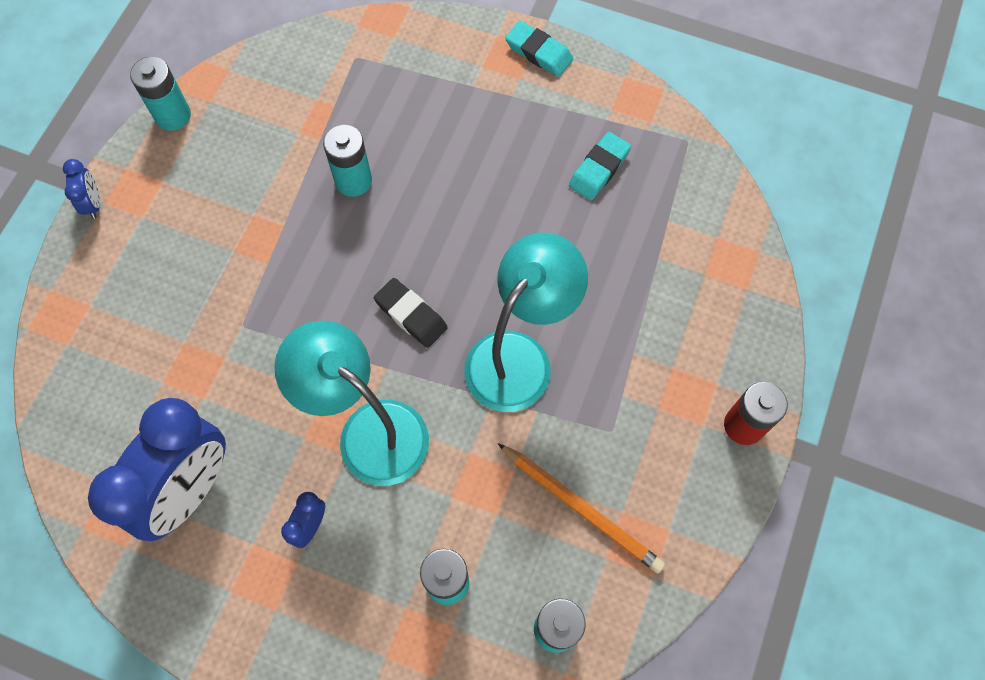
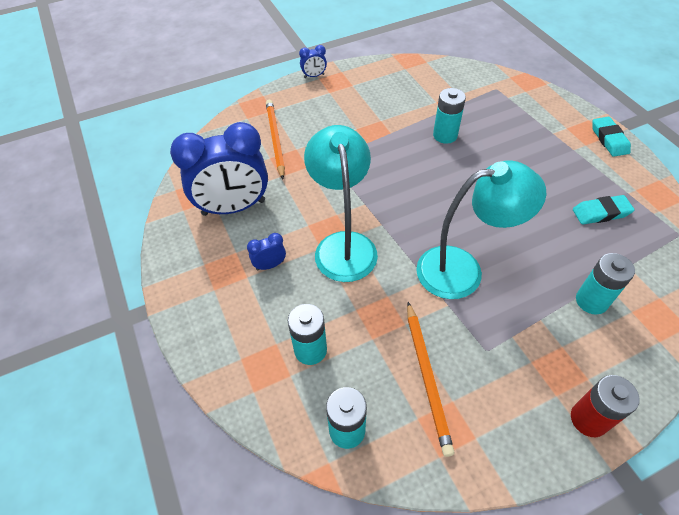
camera: 45 degrees right, 15 degrees down
(93, 203) = (314, 76): blue clock -> blue clock turned 45 degrees clockwise
(141, 348) = (275, 139): none -> orange pencil
(173, 115) = (382, 64): turquoise battery -> turquoise battery (591, 301)
(411, 315) = (418, 209): black eraser -> none

